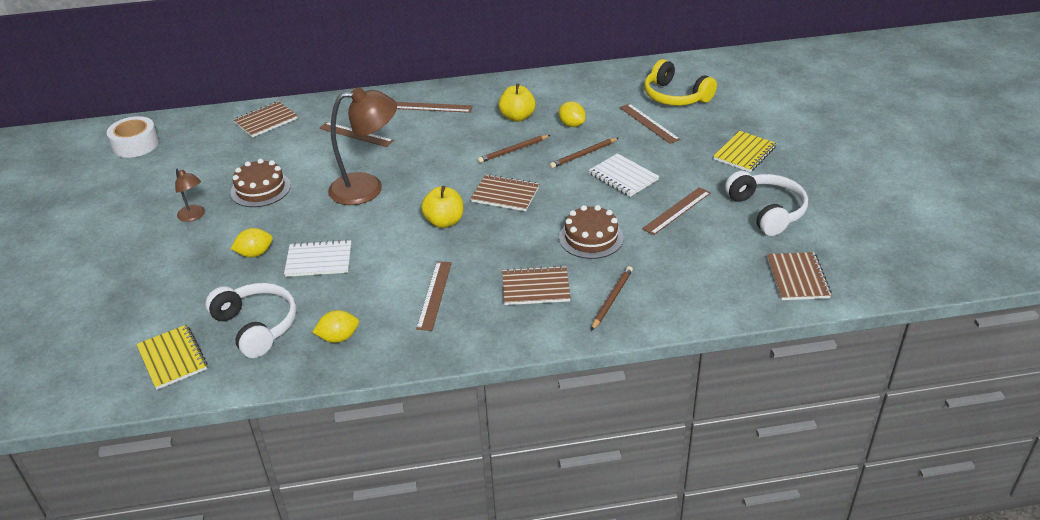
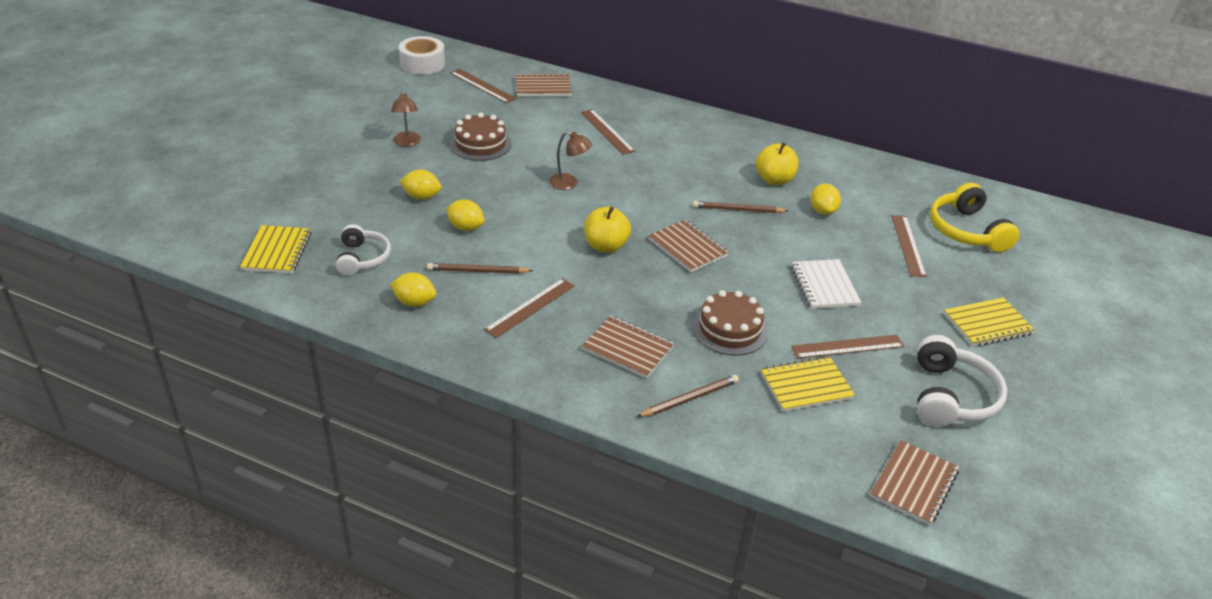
camera: 30 degrees right, 0 degrees up
(257, 326) = (362, 258): white headphones -> white headphones, size x0.66
(319, 260) = (466, 227): white notebook -> yellow lemon
(367, 188) = (569, 183): brown lamp -> brown lamp, size x0.50
(432, 107) = (701, 136): brown ruler -> brown ruler (482, 86)
(583, 154) = (805, 245): brown pencil -> brown pencil (477, 271)
(676, 250) = (806, 386): none -> yellow notebook

